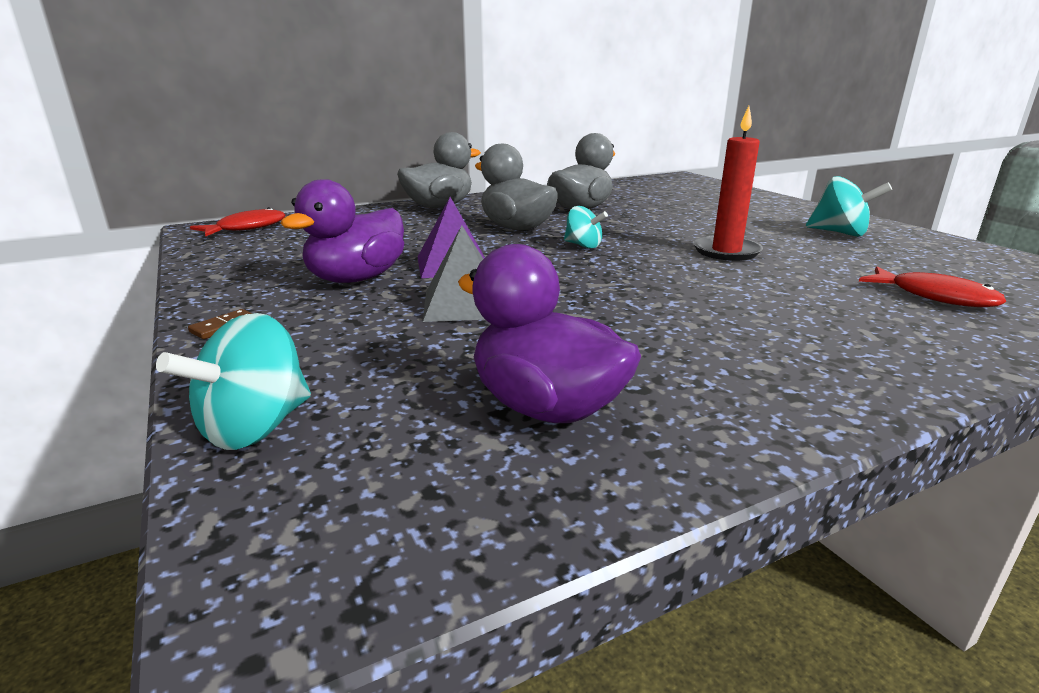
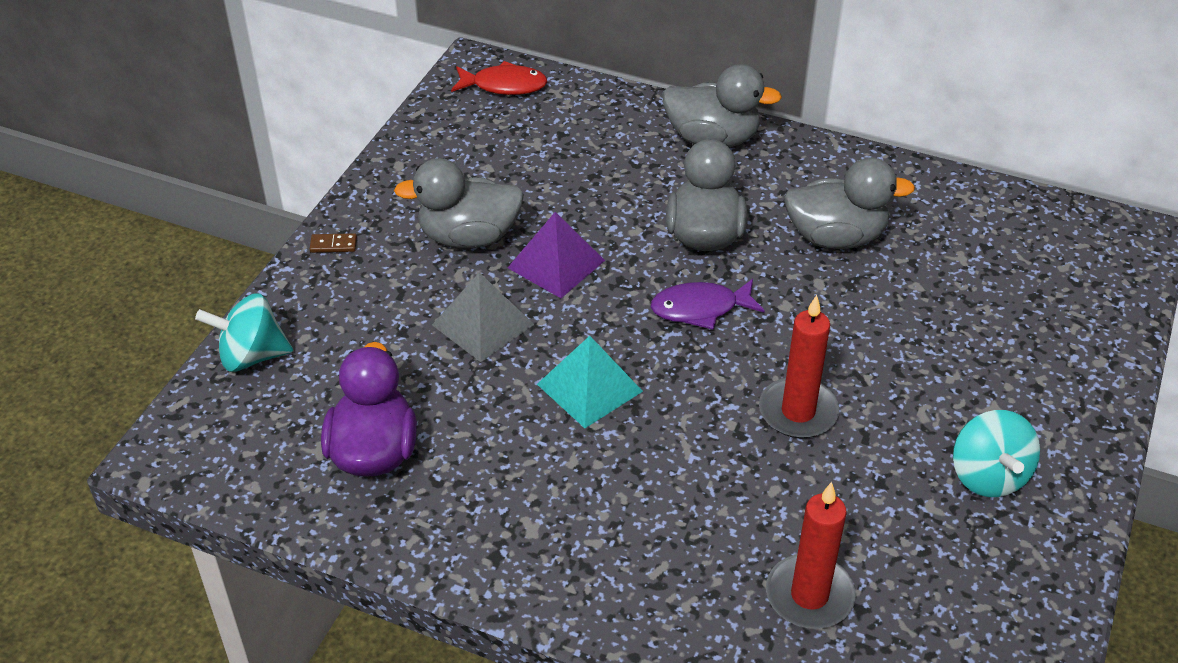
camera: 50 degrees right, 20 degrees up
(356, 279) = (468, 237): purple duck -> grey duck
(583, 245) = (700, 309): turquoise spinning top -> purple fish
(609, 293) = (589, 387): none -> turquoise pyramid
(935, 297) = (809, 595): red fish -> red candle

